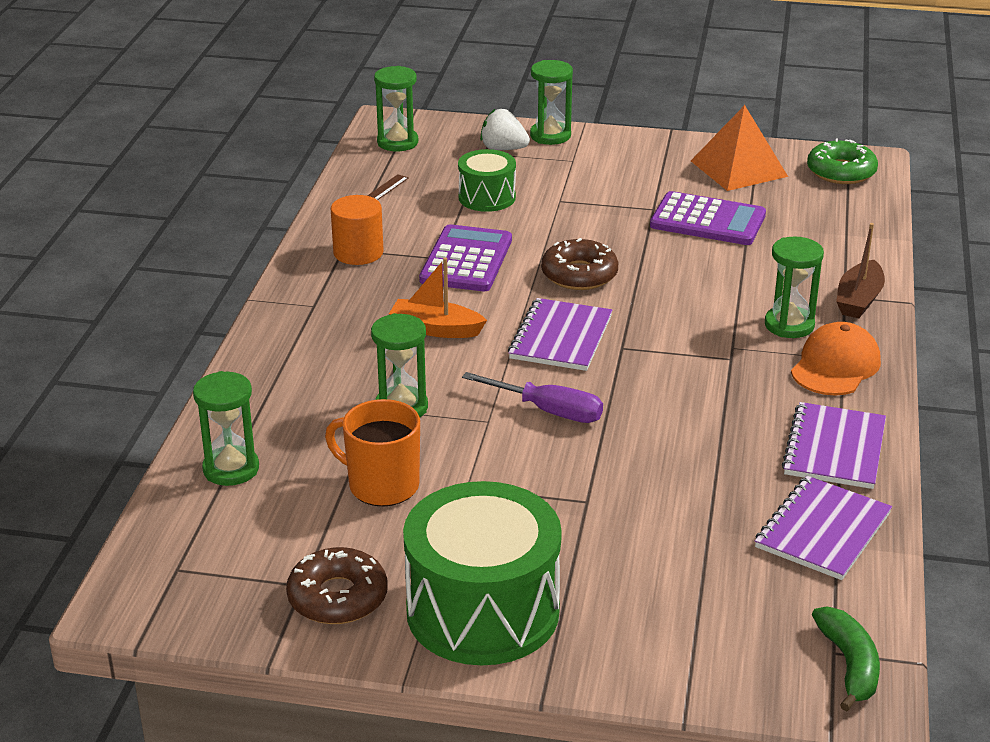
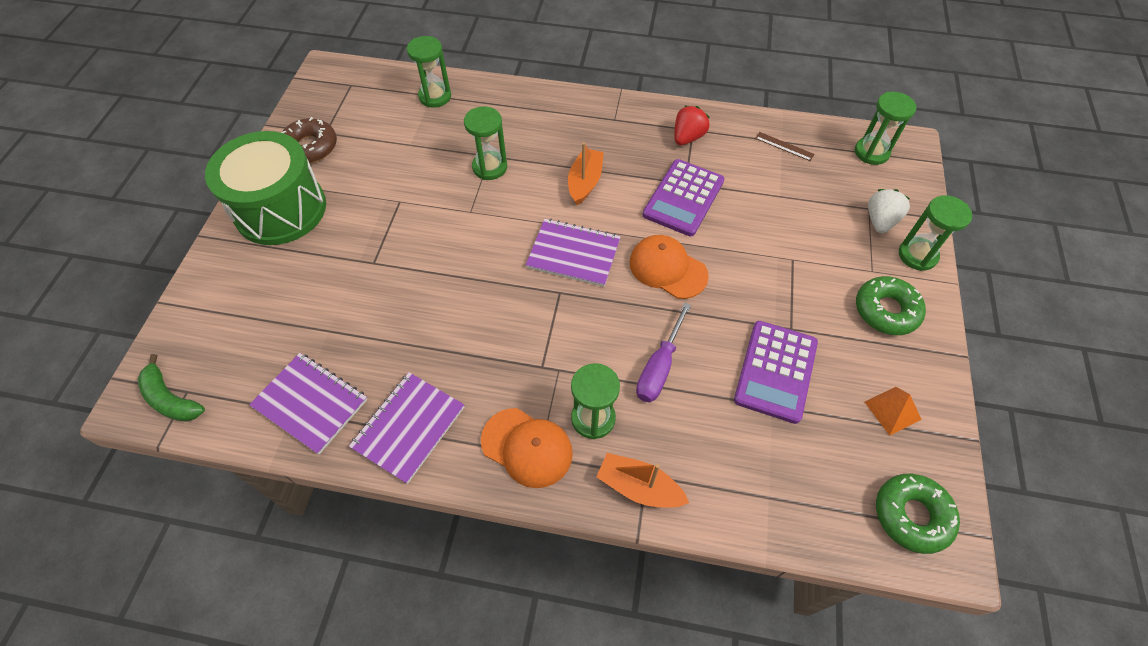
camera: 90 degrees right, 25 degrees up
(358, 253) = (687, 137): orange cylinder -> red strawberry
(381, 485) = (408, 161): orange mug -> none
(466, 260) = (683, 198): purple calculator -> purple calculator turned 105 degrees clockwise
(487, 197) = (787, 210): green drum -> none
(549, 411) = (478, 245): purple screwdriver -> purple screwdriver (659, 368)
(579, 274) = (667, 268): brown donut -> orange cap
(623, 159) = (886, 310): none -> green donut
(738, 168) = (892, 410): orange pyramid -> orange pyramid, size x0.55
(834, 448) = (408, 427): purple notebook -> purple notebook turned 75 degrees counterclockwise
(849, 665) = (171, 399): green banana -> green banana turned 45 degrees clockwise
(859, 300) = (639, 487): brown boat -> orange boat

